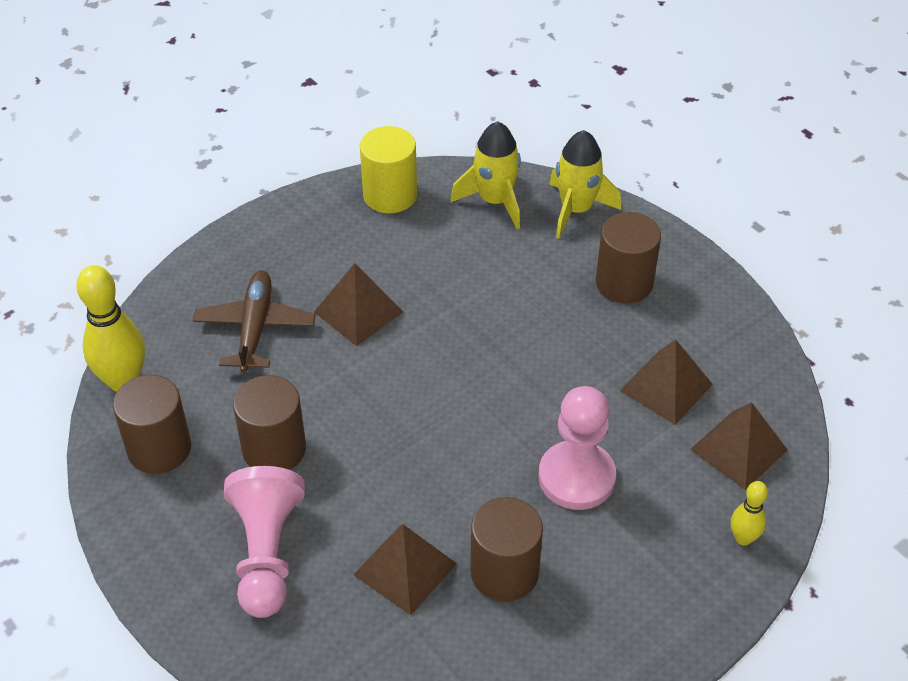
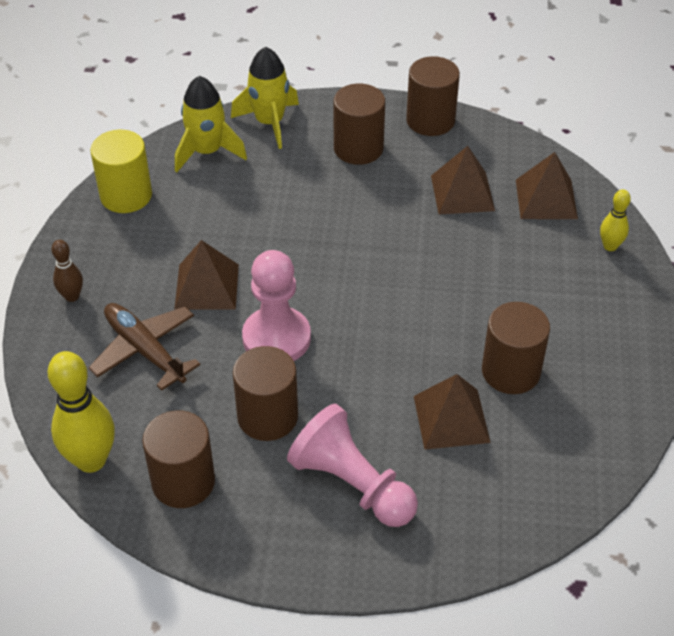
camera: 45 degrees left, 0 degrees up
(257, 248) = (72, 296): none -> brown bowling pin
(576, 477) = (479, 284): pink pawn -> pink pawn (276, 338)
(722, 302) = (430, 120): none -> brown cylinder

